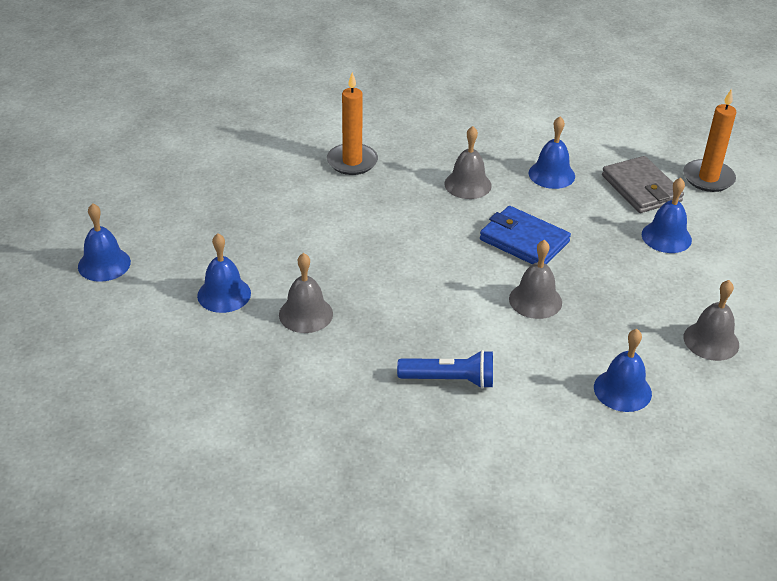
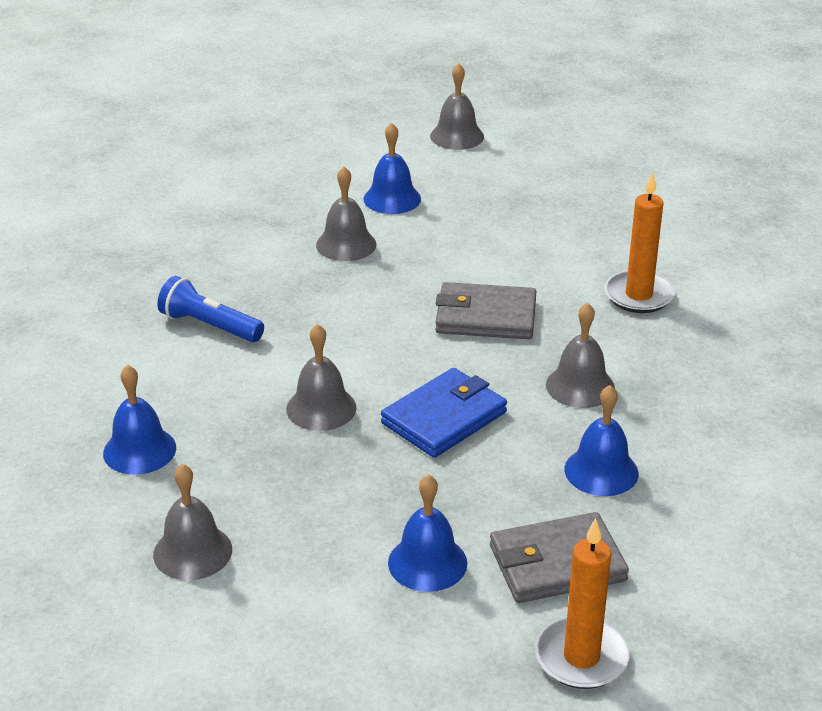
camera: 100 degrees right, 5 degrees down
(104, 264) = (457, 136): blue bell -> grey bell
(396, 229) = (485, 316): none -> grey wallet
(449, 380) = (209, 326): blue flashlight -> blue flashlight turned 105 degrees clockwise

